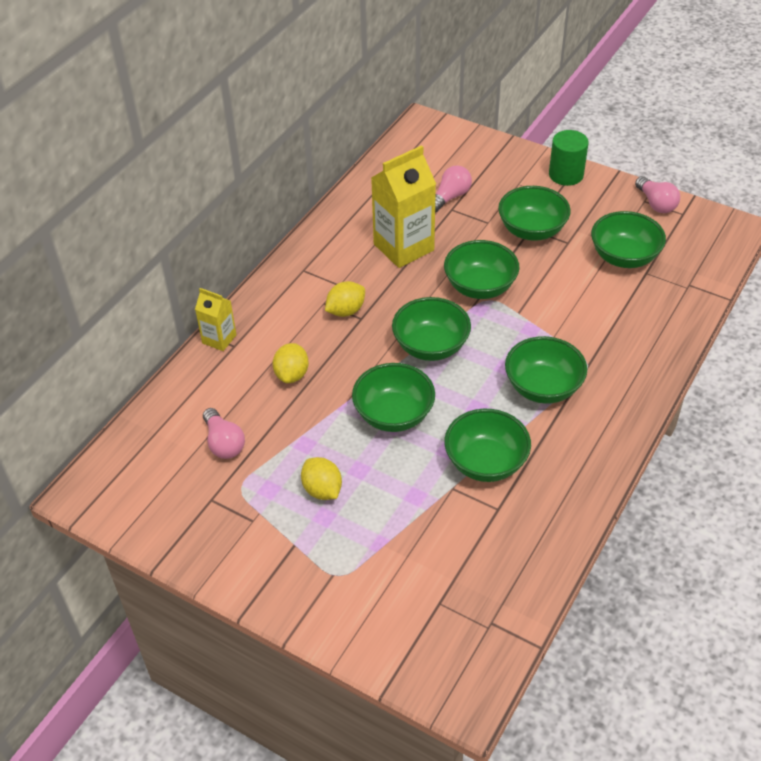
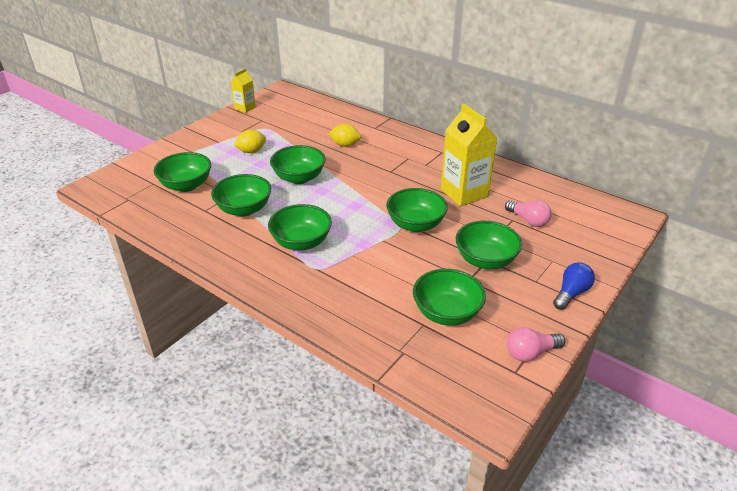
camera: 95 degrees right, 10 degrees down
(219, 339) = (381, 123): yellow carton -> yellow carton (245, 108)
(224, 443) = (299, 124): pink light bulb -> none
(346, 311) = (398, 166): yellow lemon -> none
(431, 346) = (356, 197): green bowl -> green bowl (186, 185)
(566, 175) = (571, 293): green cylinder -> blue light bulb

